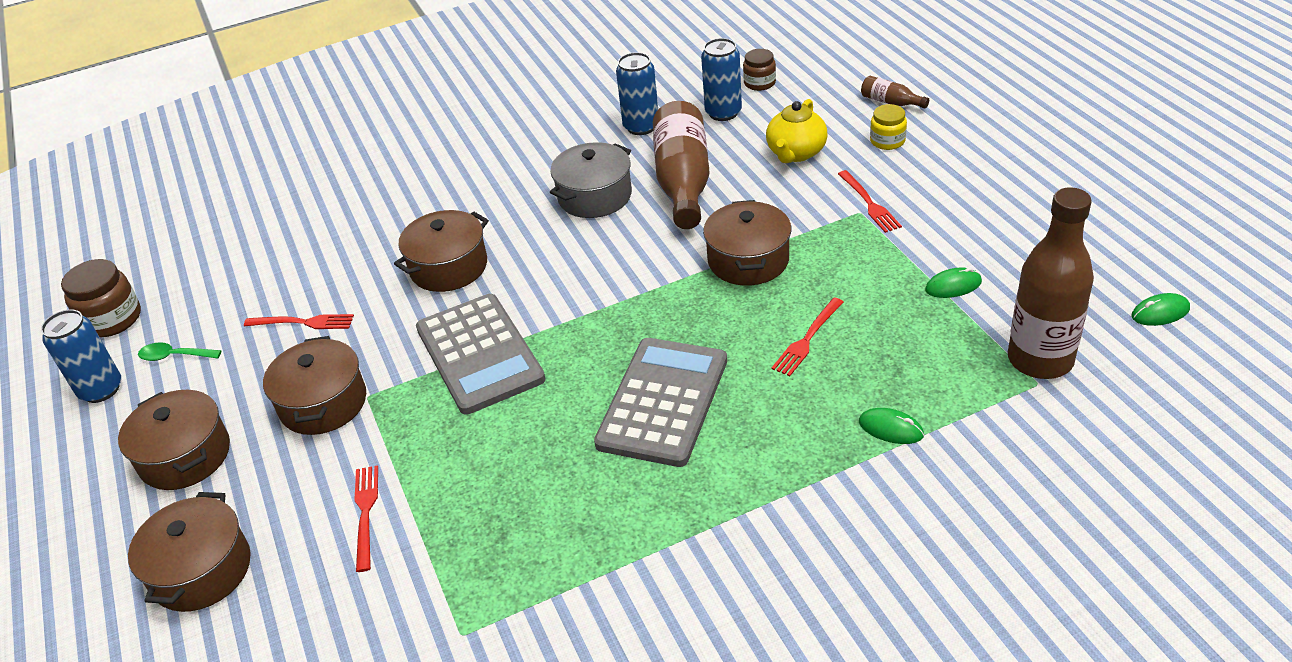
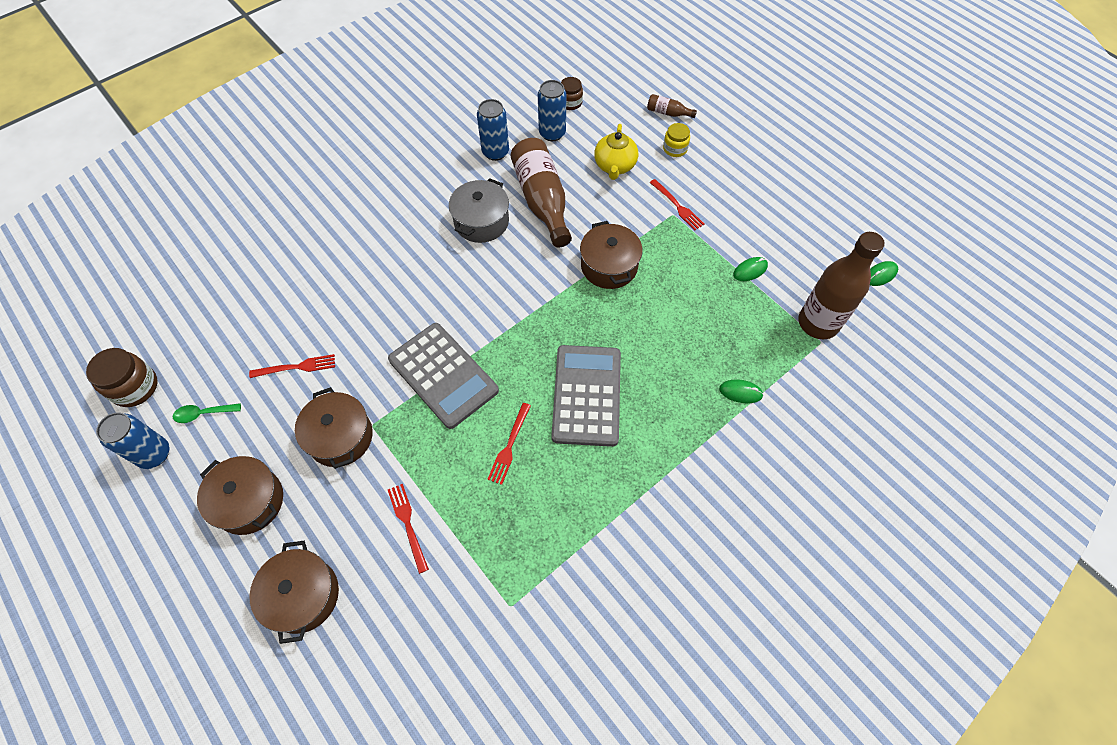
camera: 20 degrees left, 20 degrees up
(449, 267) = (392, 300): brown pot -> none
(807, 340) = (668, 328): red fork -> red fork (509, 446)

